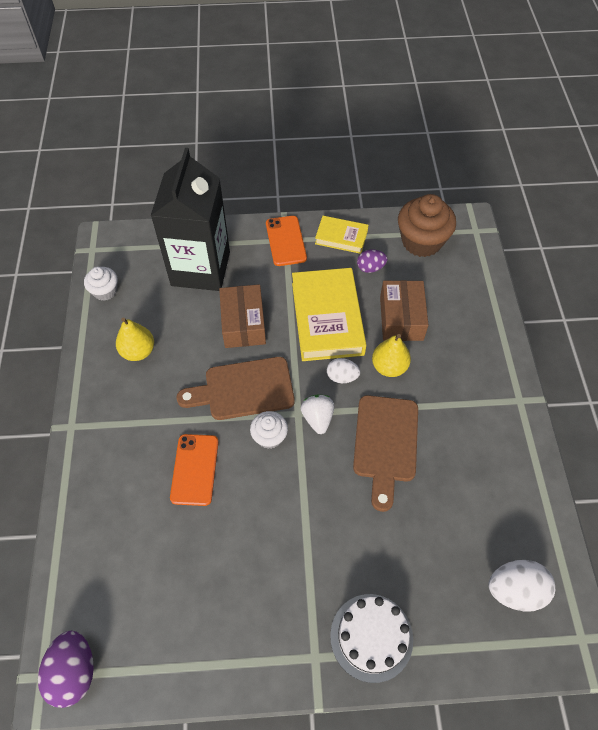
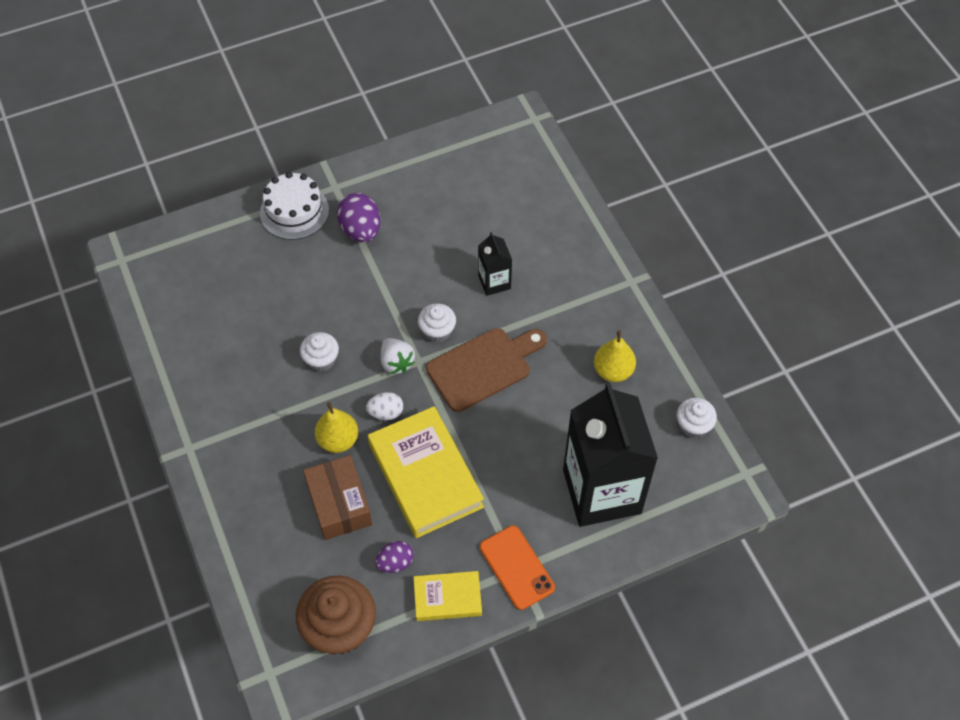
camera: 160 degrees right, 0 degrees up
(74, 671) = (512, 128): purple egg -> purple egg (361, 230)
(195, 469) = (494, 282): orange phone -> black carton
(243, 324) = (517, 438): brown box -> none
(385, 443) = (321, 360): brown cutting board -> white cupcake
(515, 590) = (180, 277): white egg -> none

